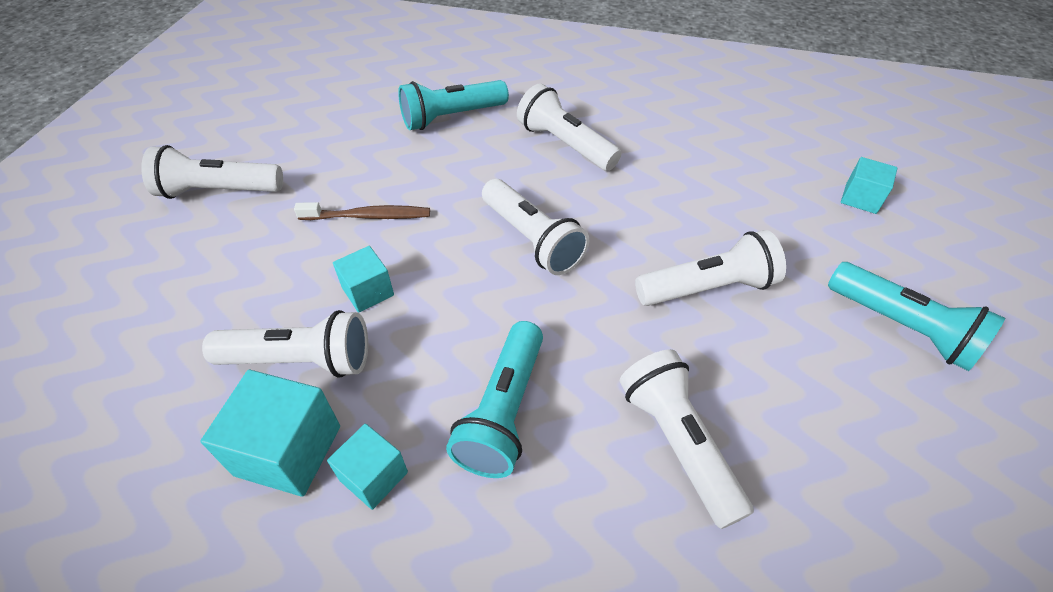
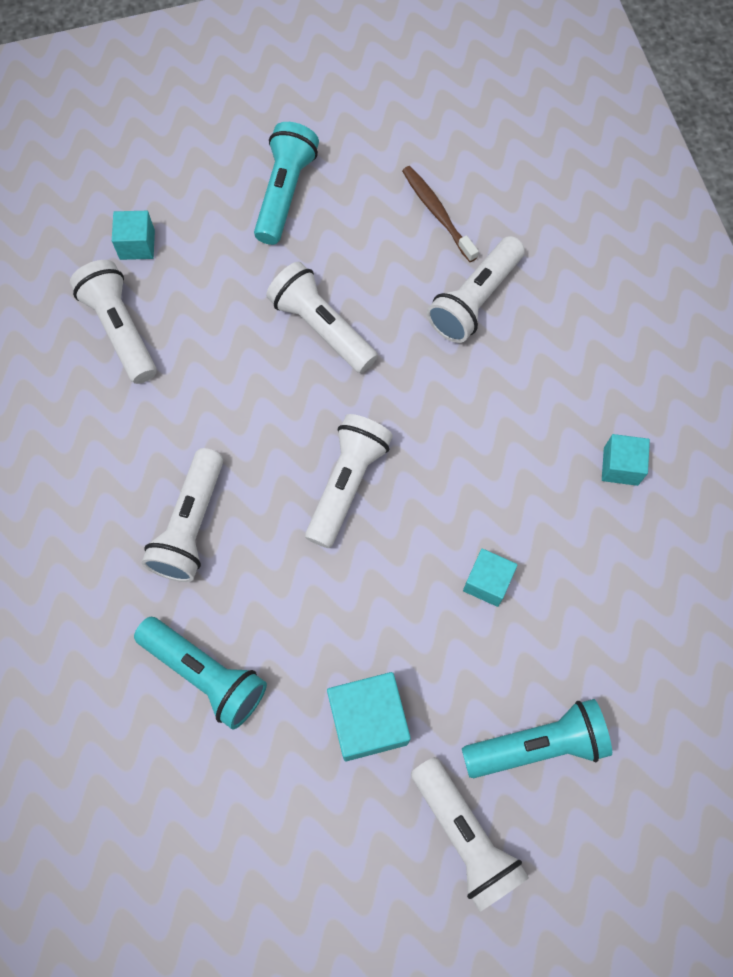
camera: 120 degrees left, 20 degrees up
(288, 450) = (643, 533): turquoise cube -> turquoise cube (368, 720)
(301, 360) = (579, 583): white flashlight -> white flashlight (120, 329)
(368, 216) = (406, 649): brown toothbrush -> brown toothbrush (437, 213)
(503, 411) = (523, 414): turquoise flashlight -> turquoise flashlight (538, 744)

